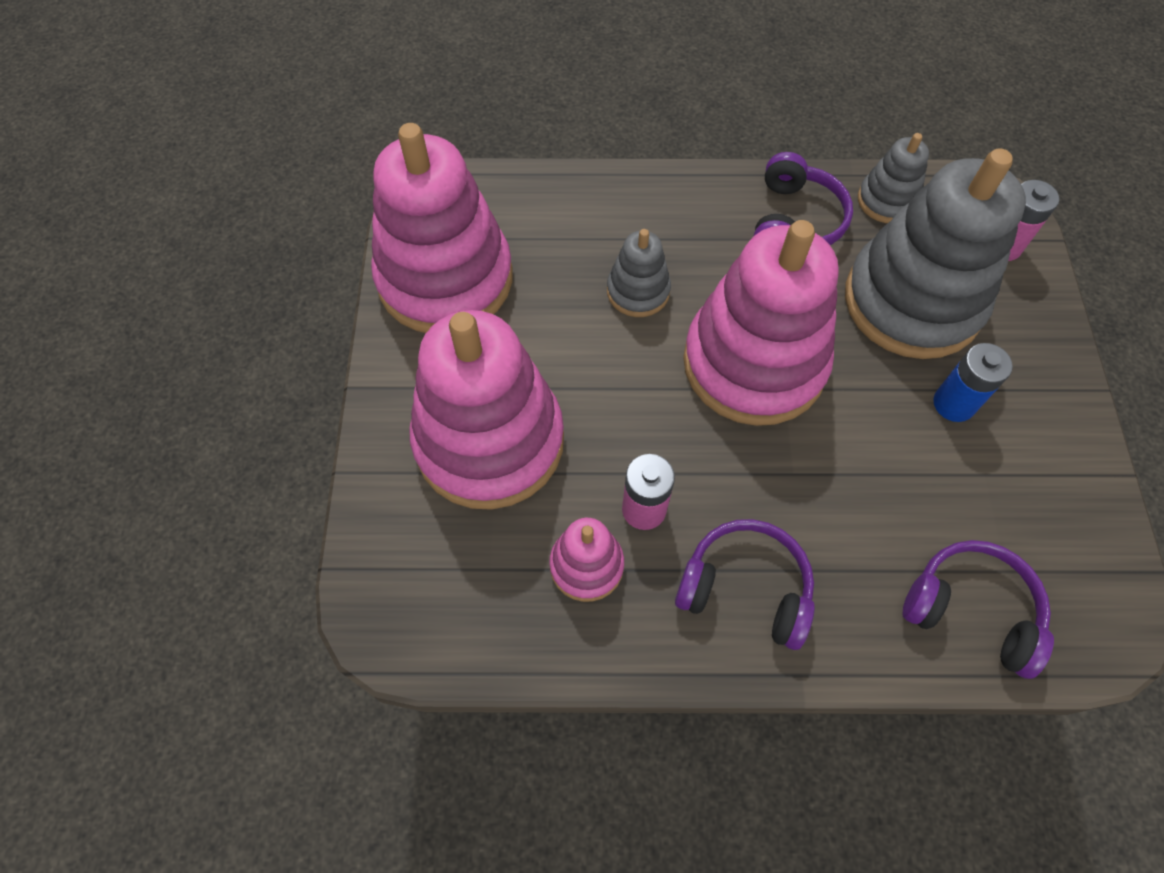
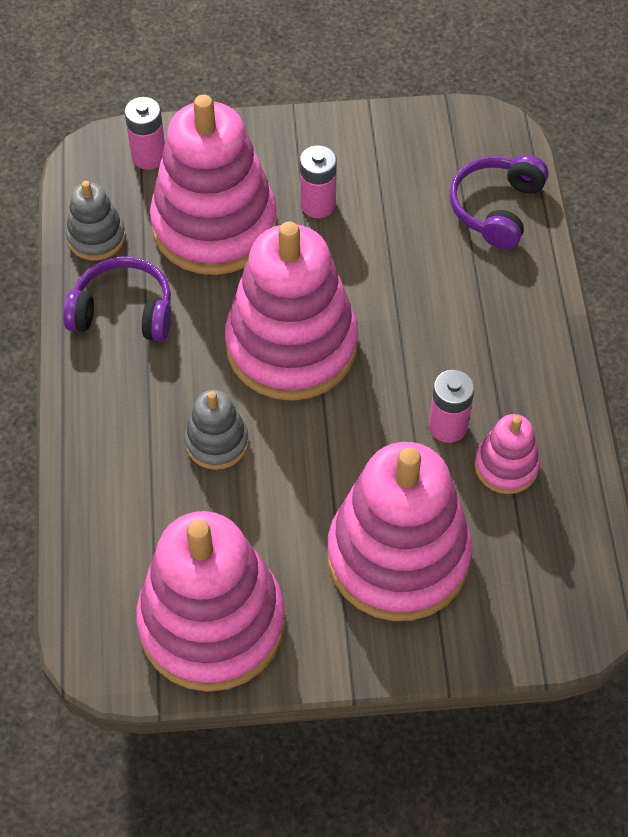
camera: 95 degrees left, 5 degrees down
(745, 588) = (505, 352): purple headphones -> none
(912, 301) = (214, 225): grey stacking toy -> pink stacking toy
(953, 404) = (318, 204): blue battery -> pink battery

